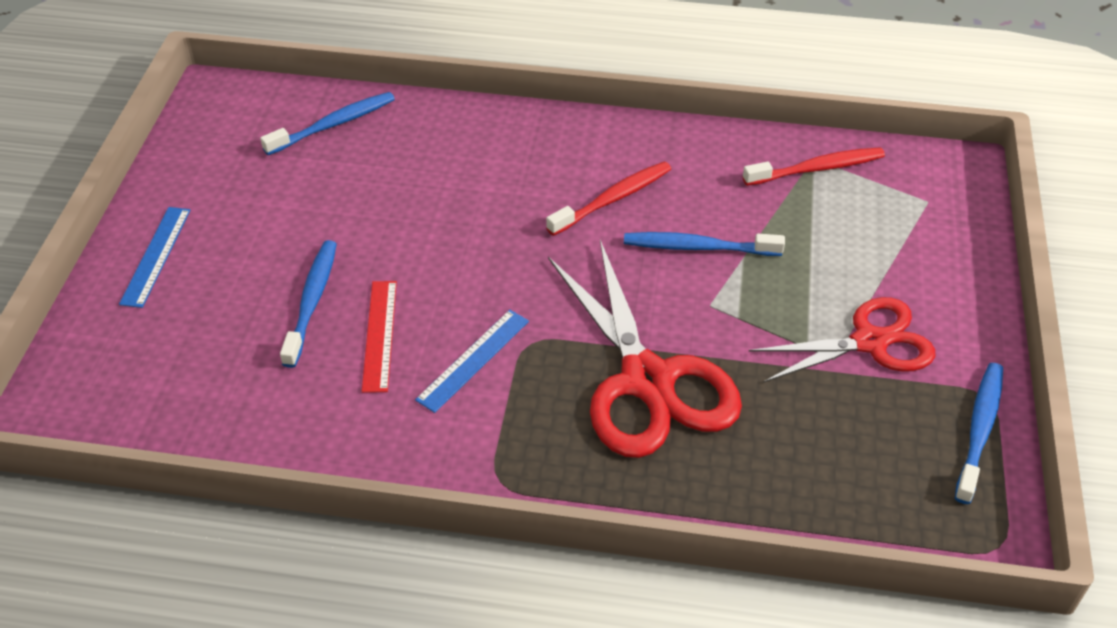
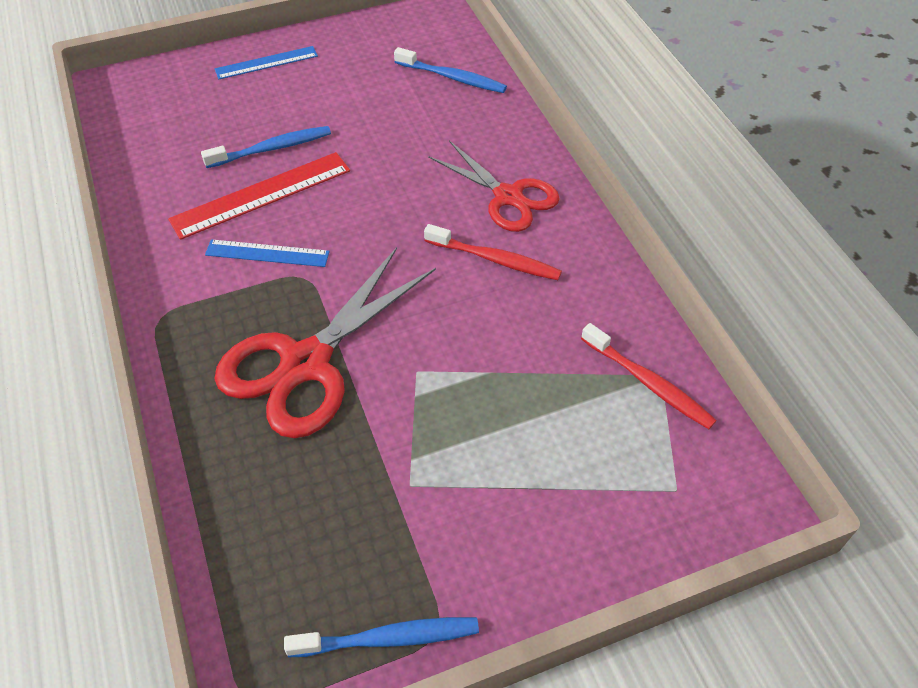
camera: 60 degrees right, 5 degrees up
(380, 335) = (261, 195): red ruler -> red ruler, size x1.58
(698, 247) = (479, 336): blue toothbrush -> none
(869, 342) = (447, 506): red scissors -> red scissors (508, 196)

